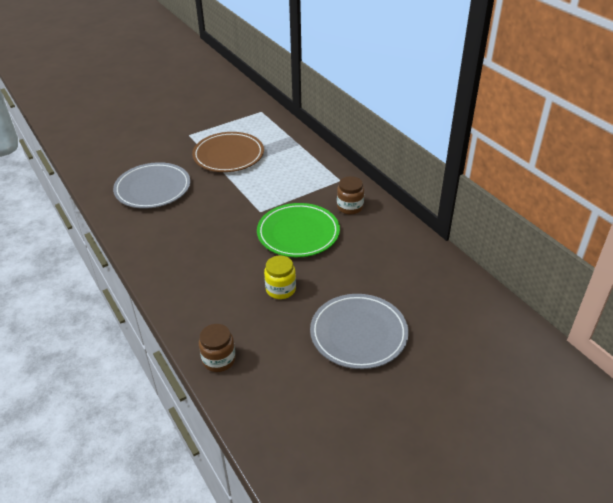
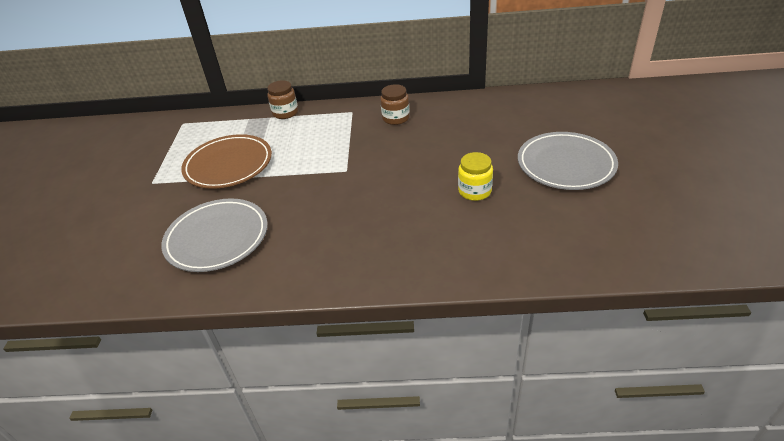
camera: 55 degrees left, 0 degrees up
(219, 360) = (547, 261): brown jar -> brown jar (285, 113)
(298, 233) = (403, 157): green plate -> none

